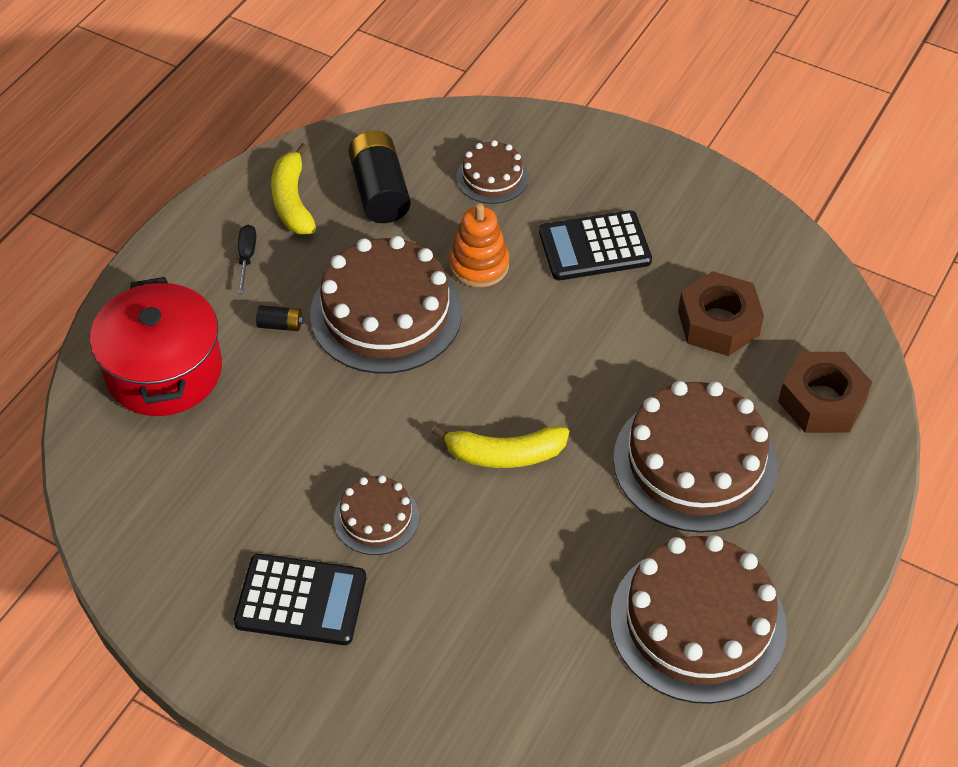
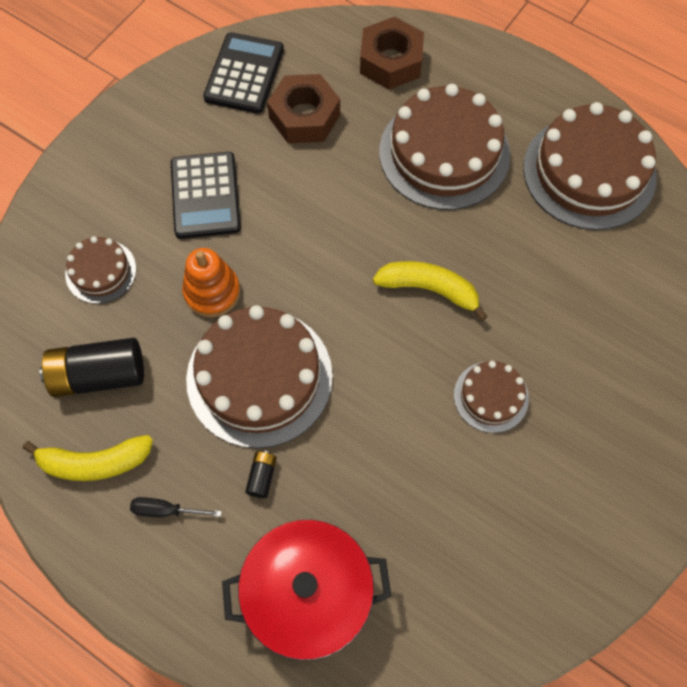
camera: 85 degrees left, 15 degrees up
(301, 600) = (574, 463): black calculator -> black calculator (244, 74)
(504, 454) = (429, 289): yellow banana -> yellow banana turned 75 degrees counterclockwise

